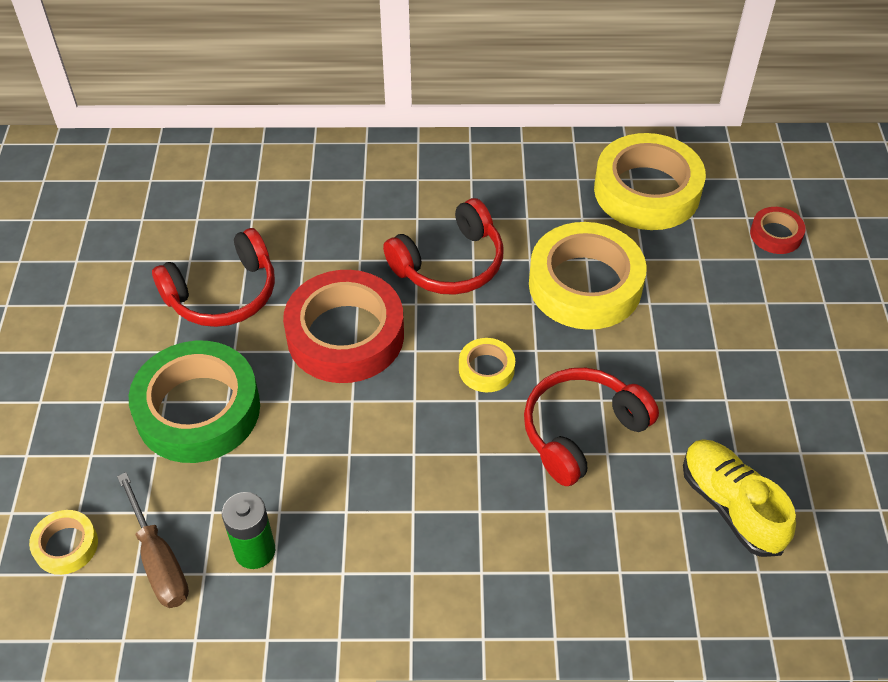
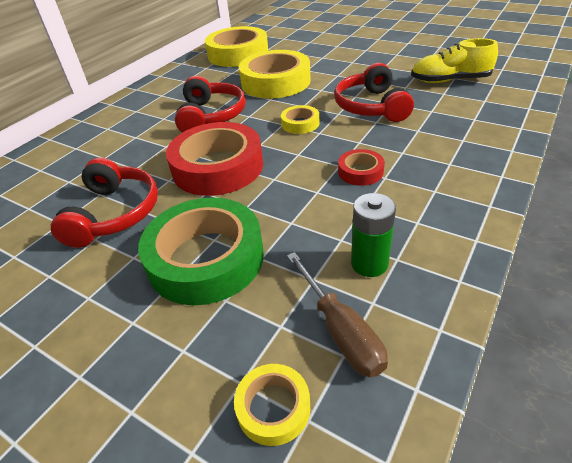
camera: 55 degrees left, 10 degrees down
(159, 561) = (341, 331): brown screwdriver -> brown screwdriver turned 60 degrees clockwise
(776, 234) = (301, 35): red tape -> red tape (360, 172)

